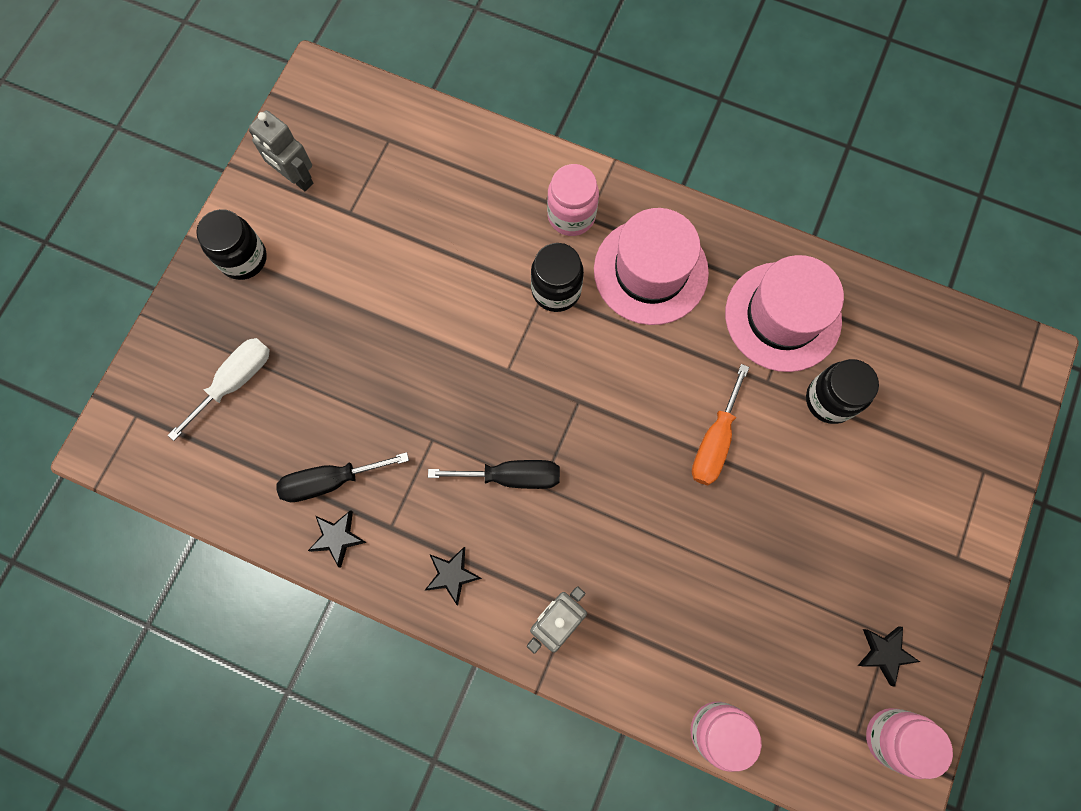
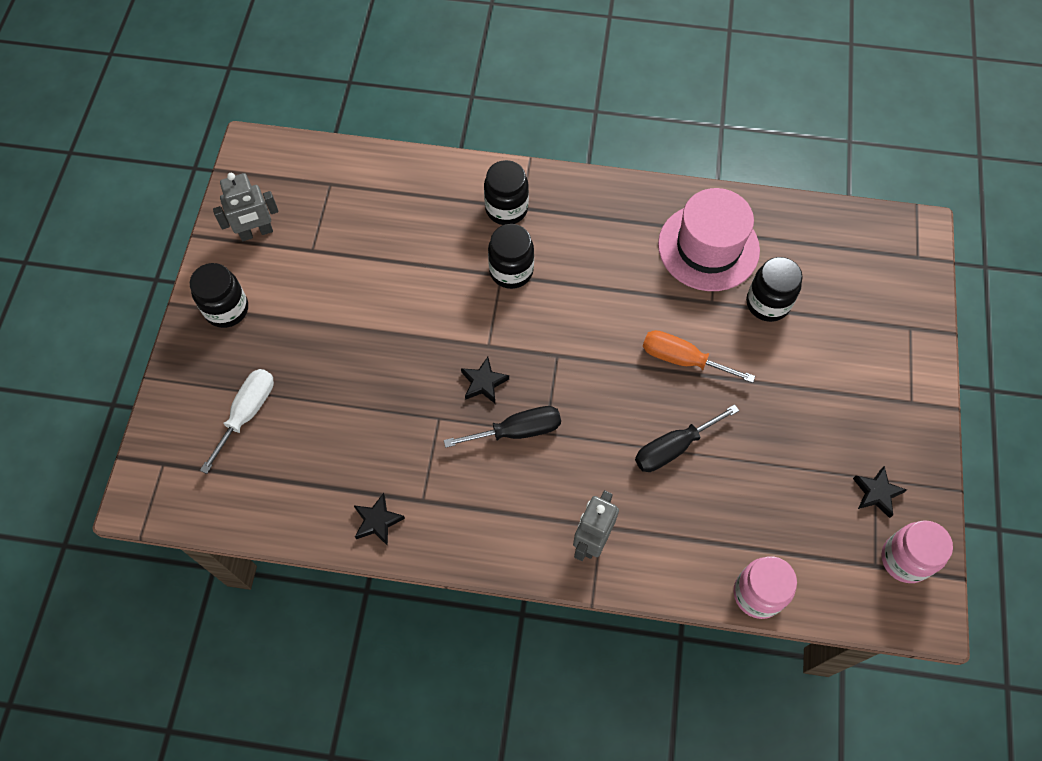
camera: 15 degrees left, 10 degrees down
(296, 178) = (256, 232): grey robot -> grey robot turned 45 degrees counterclockwise
(330, 481) = (357, 475): black screwdriver -> black screwdriver (673, 448)
(452, 575) = (489, 526): black star -> black star (484, 383)
(571, 215) = (506, 209): pink jar -> black jar
(650, 271) = (587, 237): pink hat -> none
(714, 441) = (682, 359): orange screwdriver -> orange screwdriver turned 105 degrees clockwise

